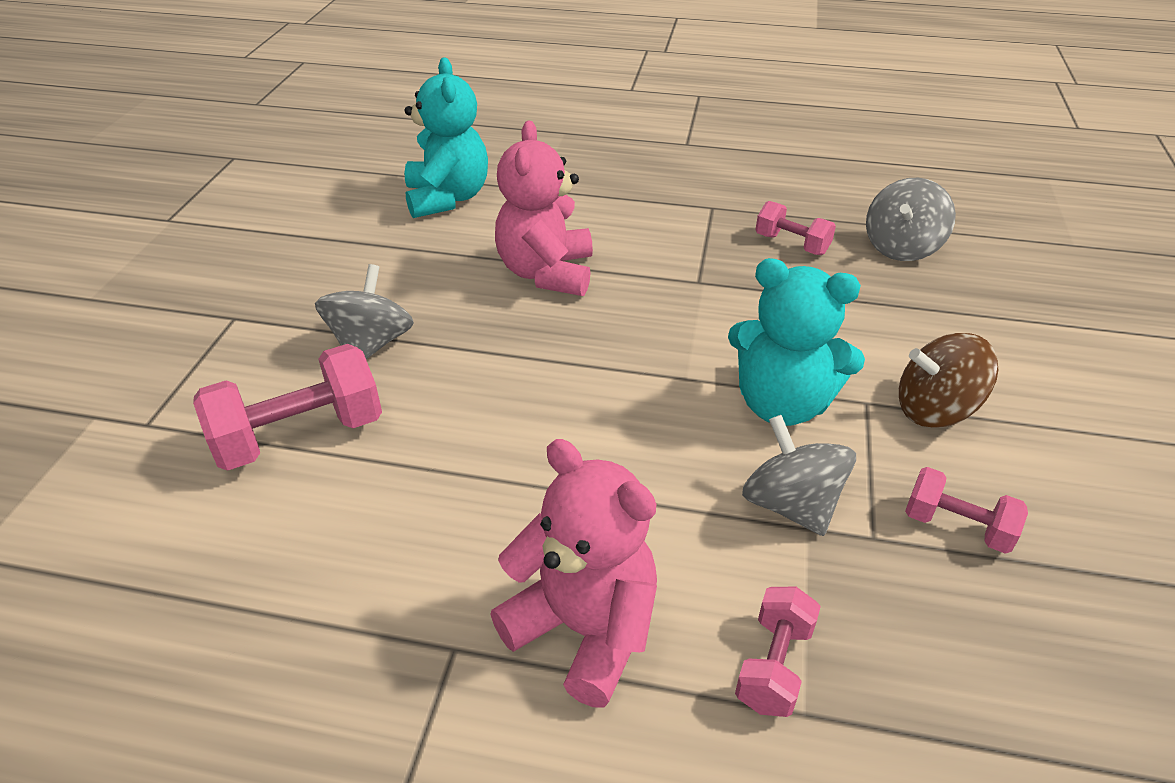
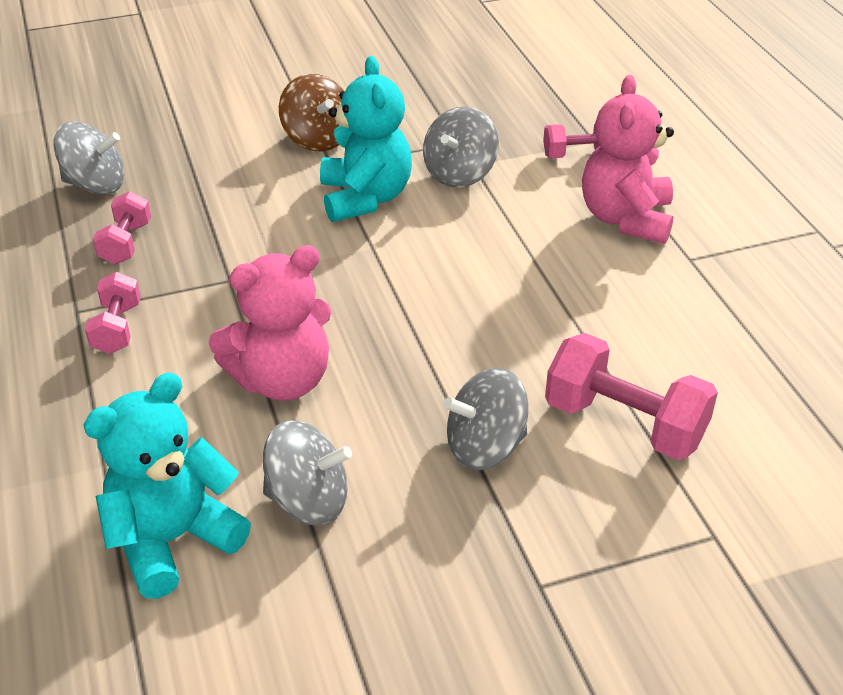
camera: 120 degrees left, 0 degrees up
(418, 251) = (308, 501): none -> grey spinning top
(956, 526) = (421, 118): pink dumbbell -> pink dumbbell (117, 328)

